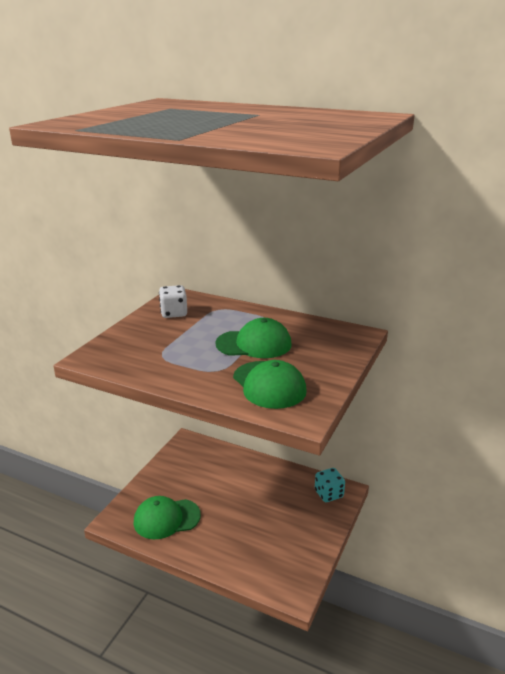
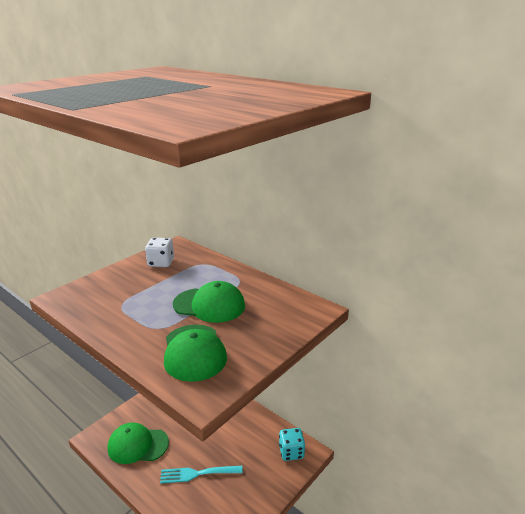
camera: 15 degrees right, 0 degrees up
(244, 531) = (198, 473): none -> turquoise fork

